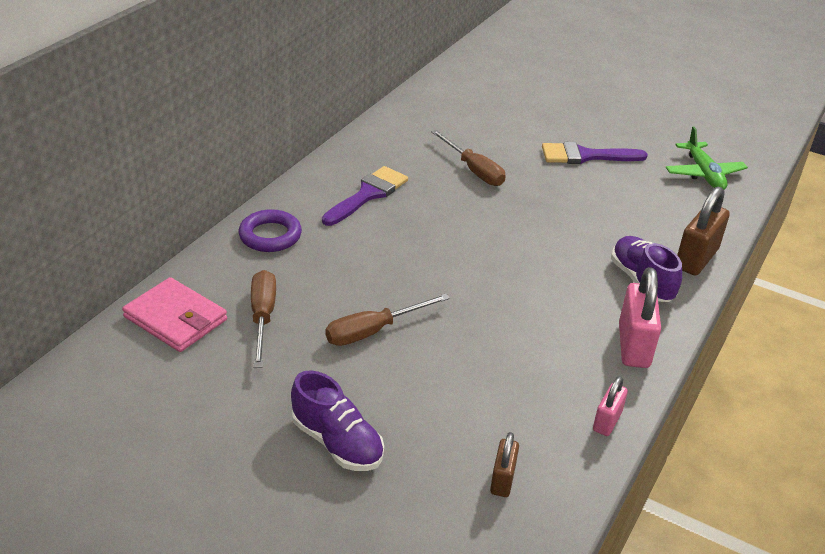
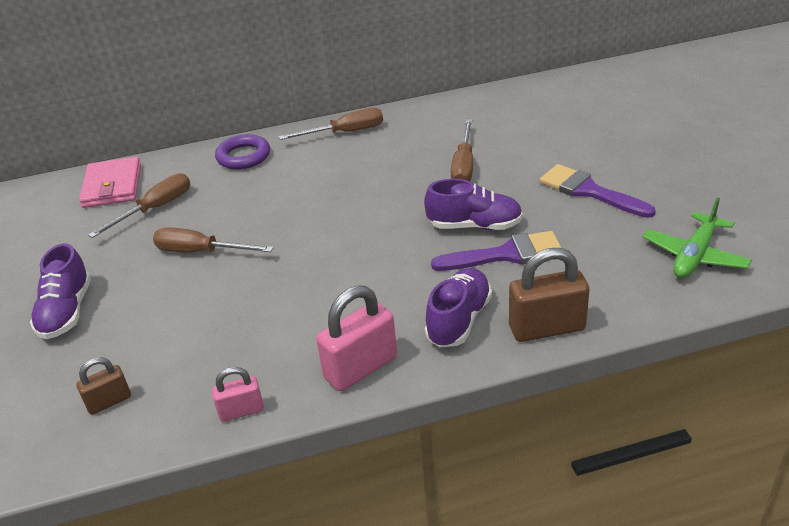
camera: 50 degrees right, 0 degrees up
(332, 179) = (345, 133): none -> brown screwdriver
(368, 194) = (352, 153): purple brush -> purple brush (506, 254)
(551, 212) = (474, 226): none -> purple shoe

